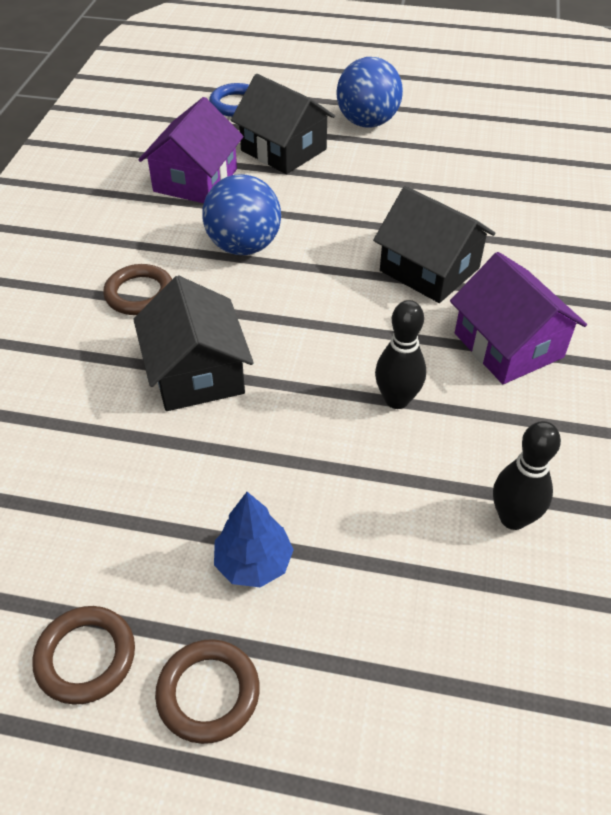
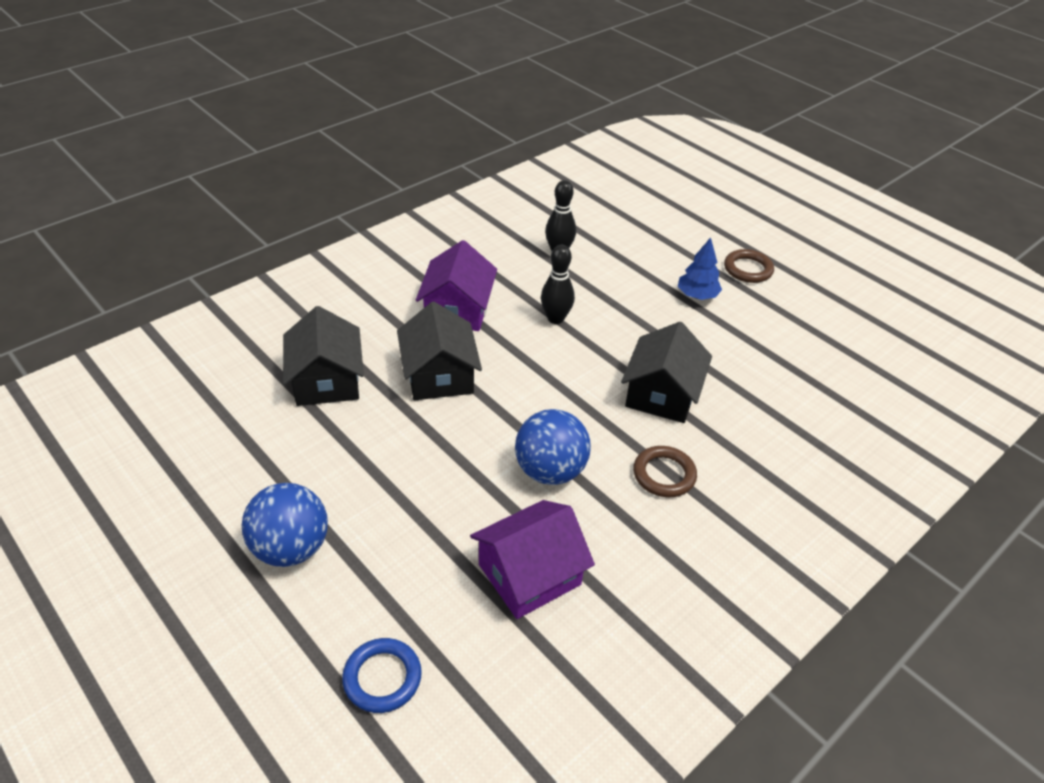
camera: 145 degrees left, 5 degrees down
(86, 657) = (797, 303): brown ring -> none
(283, 150) = (410, 562): black house -> black house (326, 380)

